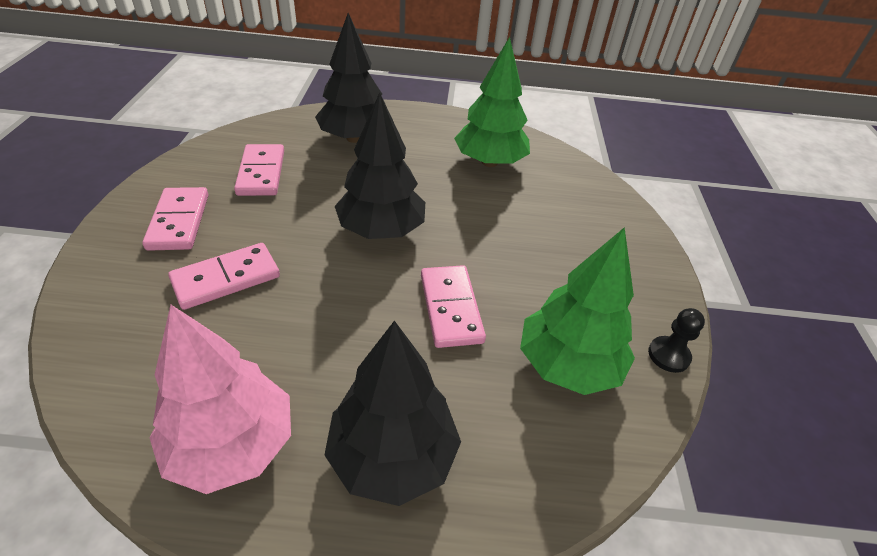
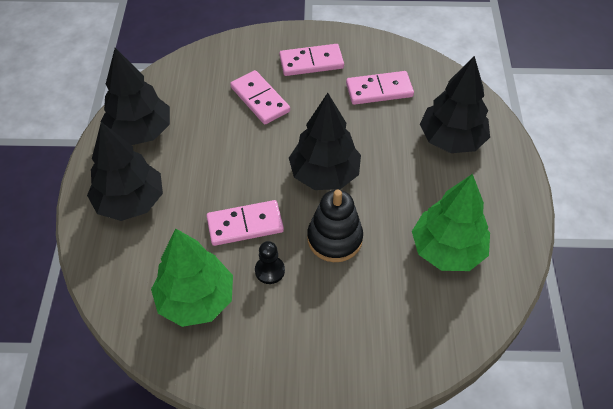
camera: 90 degrees right, 10 degrees up
(232, 445) = (140, 132): pink tree -> black tree
(475, 232) = (334, 239): none -> black stacking toy
(668, 355) = (207, 375): black pawn -> black pawn (269, 270)

